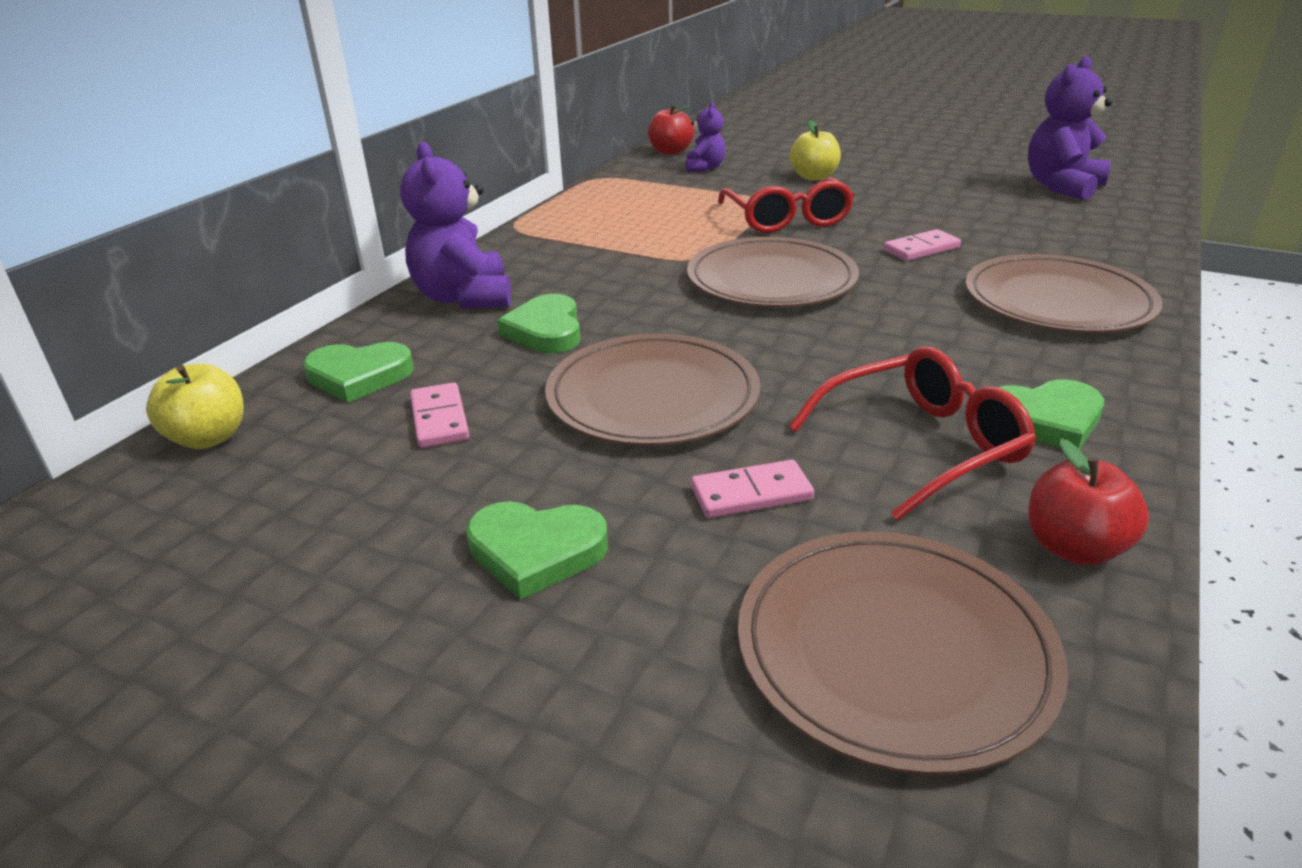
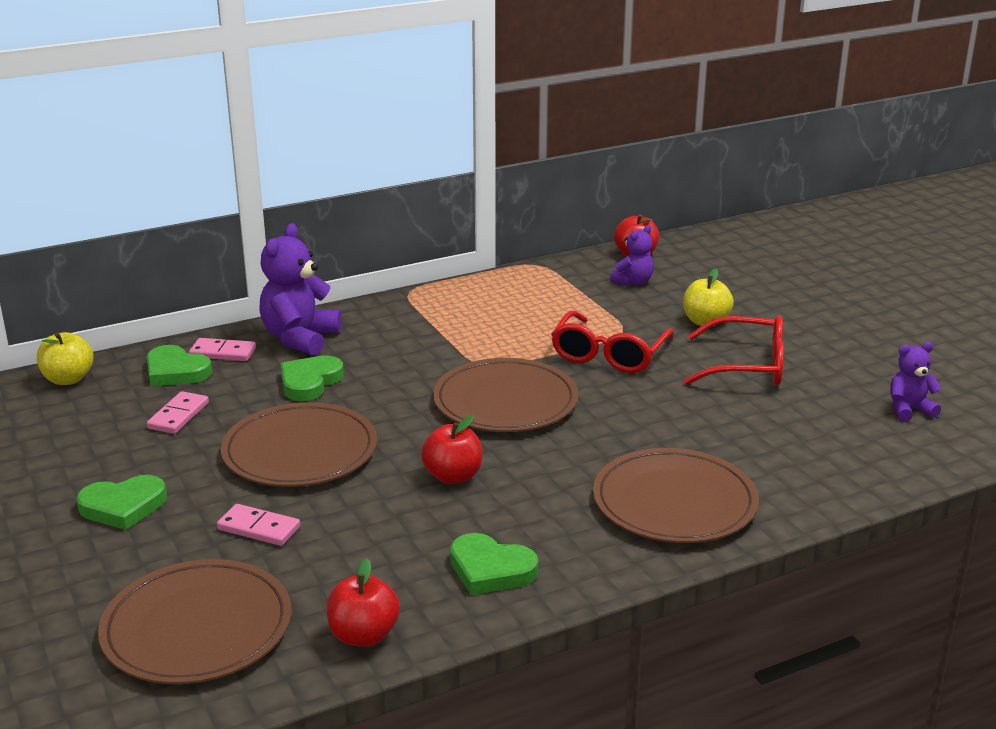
camera: 35 degrees right, 5 degrees down
(536, 551) = (123, 506): green heart -> green heart turned 60 degrees counterclockwise
(848, 356) = (453, 476): none -> red apple
(921, 249) = (660, 420): pink domino -> pink domino (223, 353)
(922, 445) = (391, 548): red glasses -> red glasses (747, 366)
(1062, 187) = (909, 410): purple teddy bear -> purple teddy bear, size x0.57

